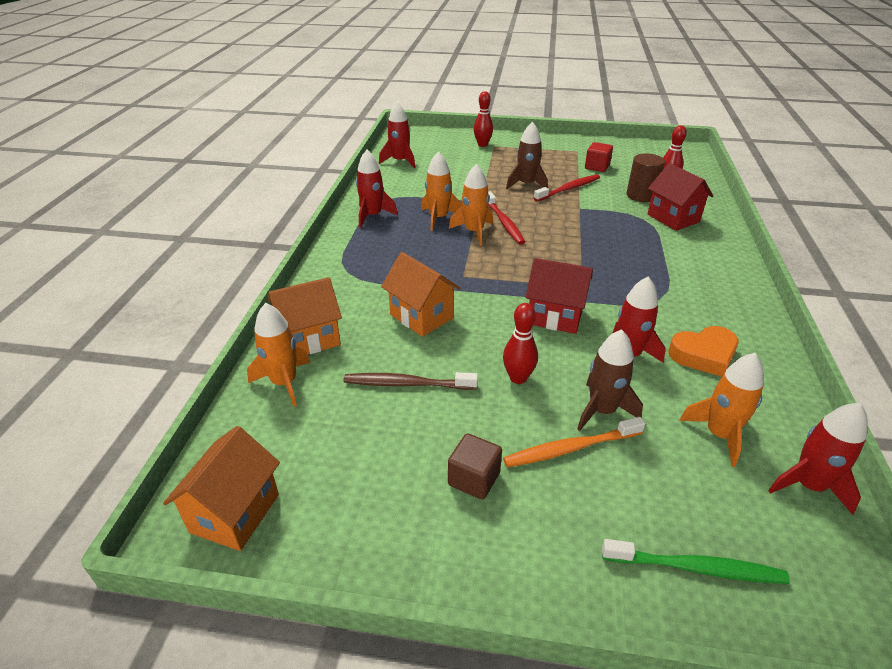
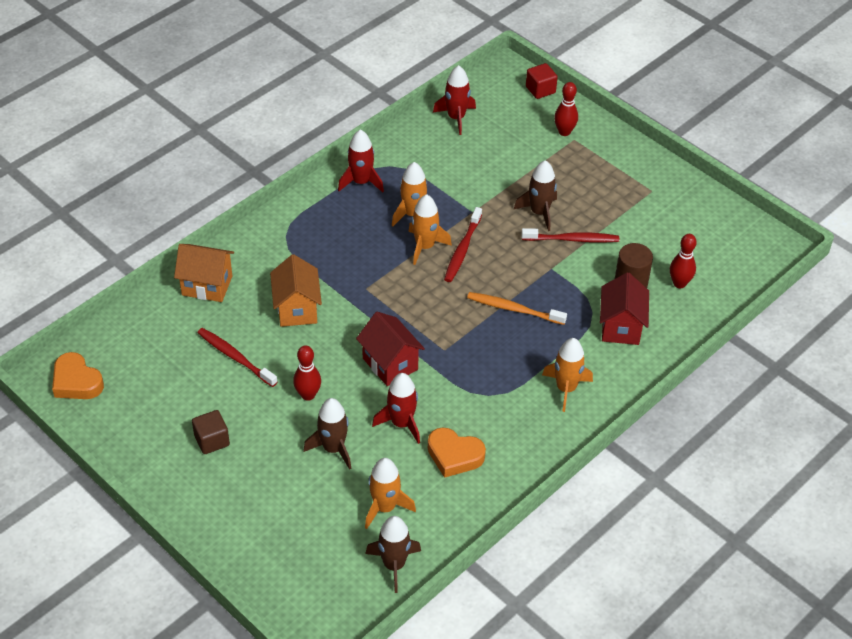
camera: 35 degrees right, 10 degrees up
(235, 513) = (76, 382): orange house -> orange heart
(284, 383) = (164, 312): orange rocket -> orange rocket (566, 389)
(407, 384) = (235, 357): brown toothbrush -> red toothbrush
(570, 448) = (285, 458): orange toothbrush -> orange toothbrush (513, 309)
(597, 167) = (640, 224): red cube -> red cube (540, 90)
(696, 568) = (272, 556): green toothbrush -> none
(808, 485) = (394, 565): red rocket -> brown rocket

